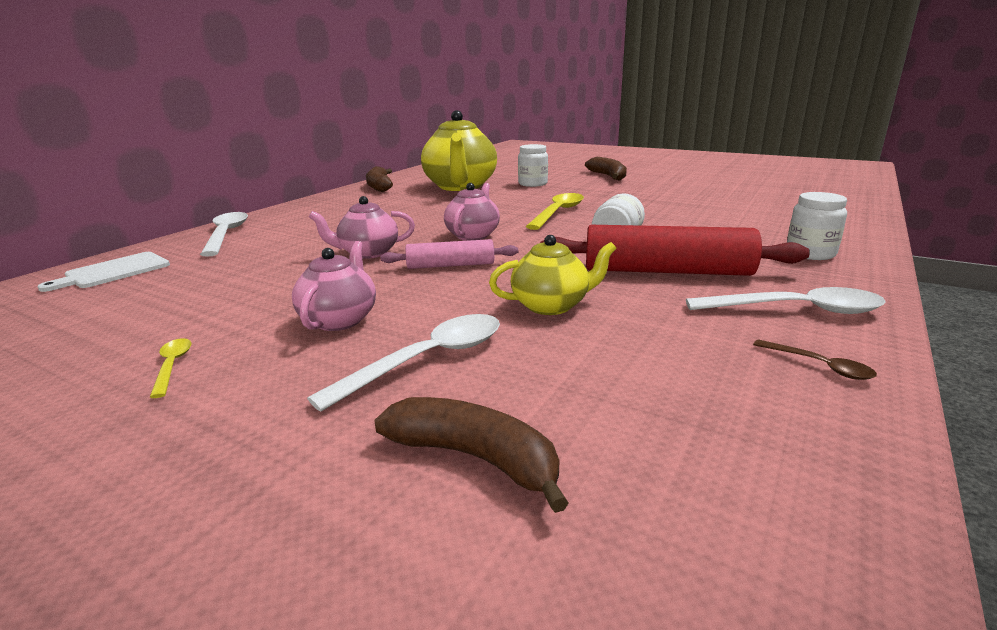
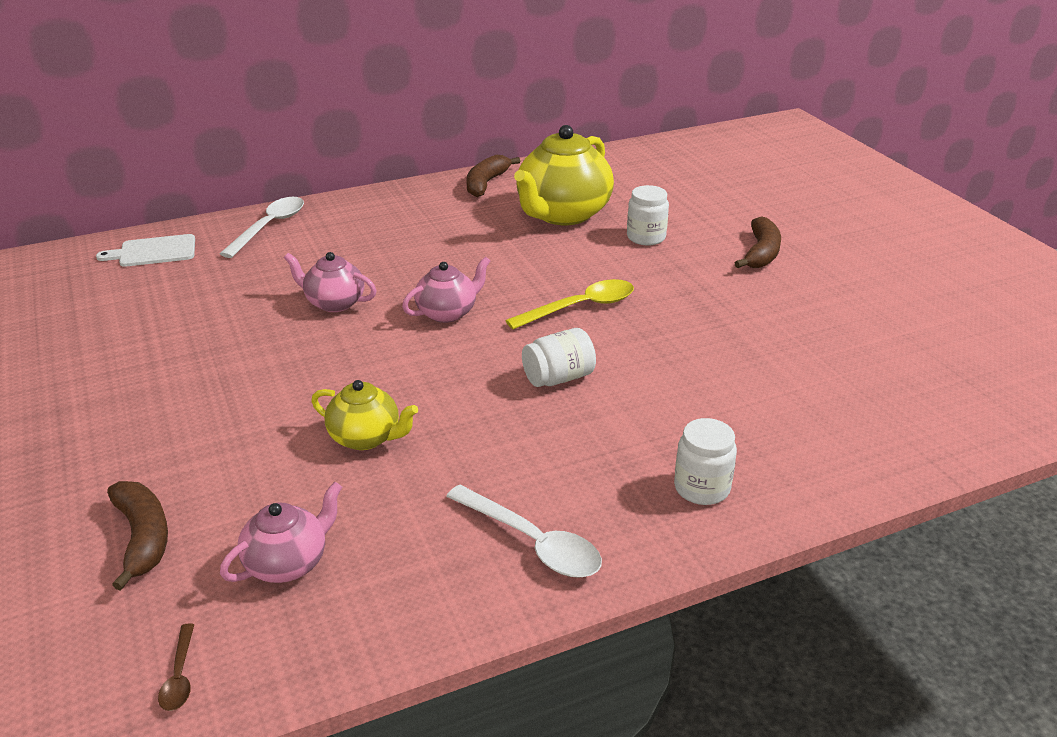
camera: 35 degrees right, 10 degrees up
(172, 366) = (92, 380): yellow spoon -> none
(340, 320) = (219, 381): pink teapot -> pink teapot (288, 563)
(429, 359) = (218, 450): white spoon -> none
(450, 265) = (369, 350): pink rolling pin -> none
(666, 271) = (520, 444): red rolling pin -> none
(820, 366) = (435, 597): brown spoon -> brown spoon (179, 676)

